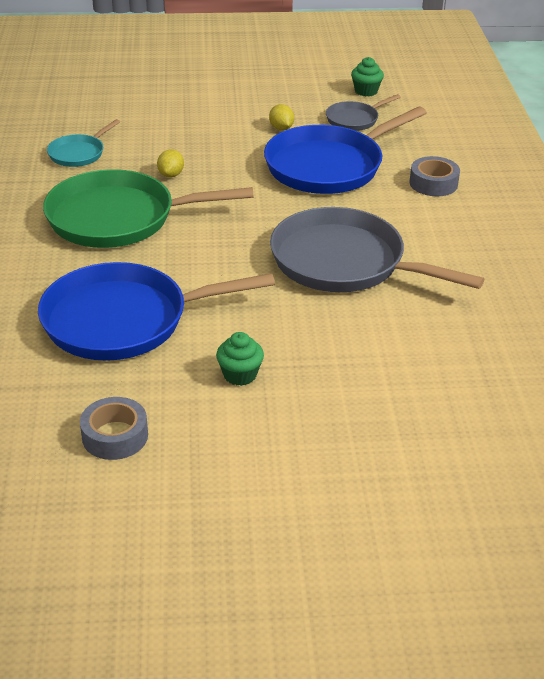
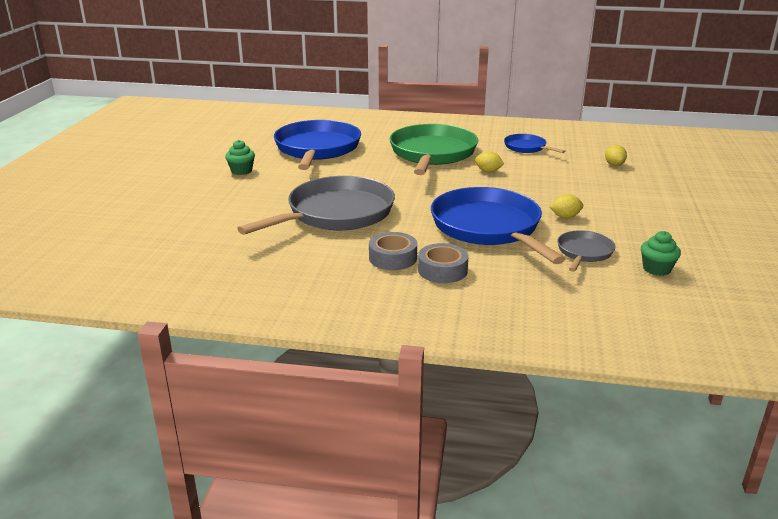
camera: 105 degrees right, 10 degrees down
(78, 154) = (526, 147): turquoise pan -> blue pan
(115, 436) = (222, 142): grey tape -> grey tape (393, 258)
(125, 102) = (614, 165): none -> yellow lemon
(354, 119) = (584, 252): grey pan -> grey pan turned 45 degrees clockwise

